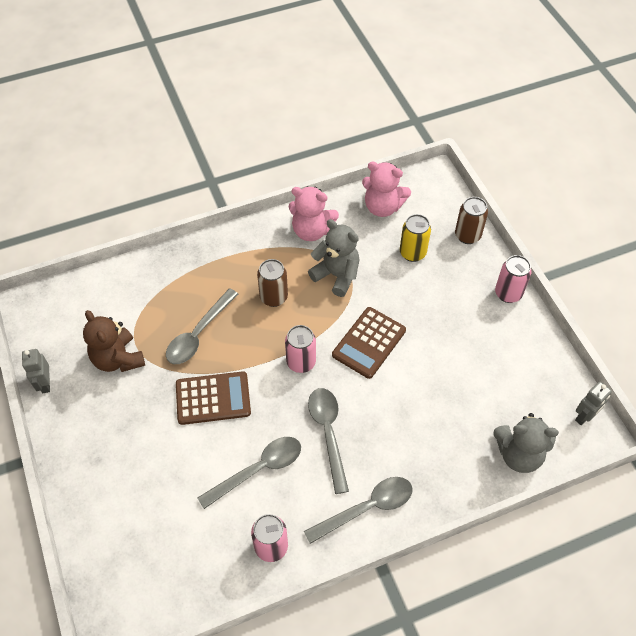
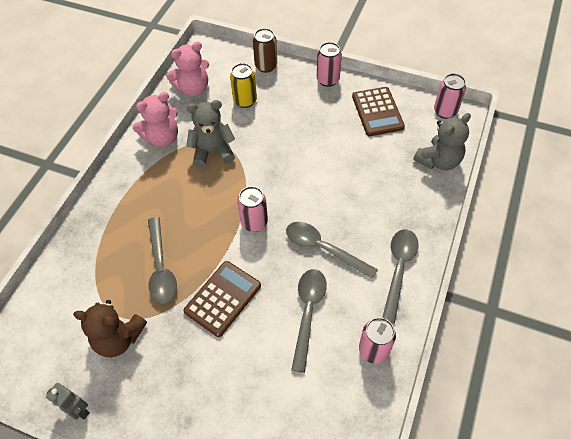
camera: 45 degrees left, 0 degrees up
(273, 297) = (186, 199): brown can -> none
(369, 343) = (282, 174): brown calculator -> brown calculator (377, 112)
(584, 416) = (445, 111): grey robot -> pink can

